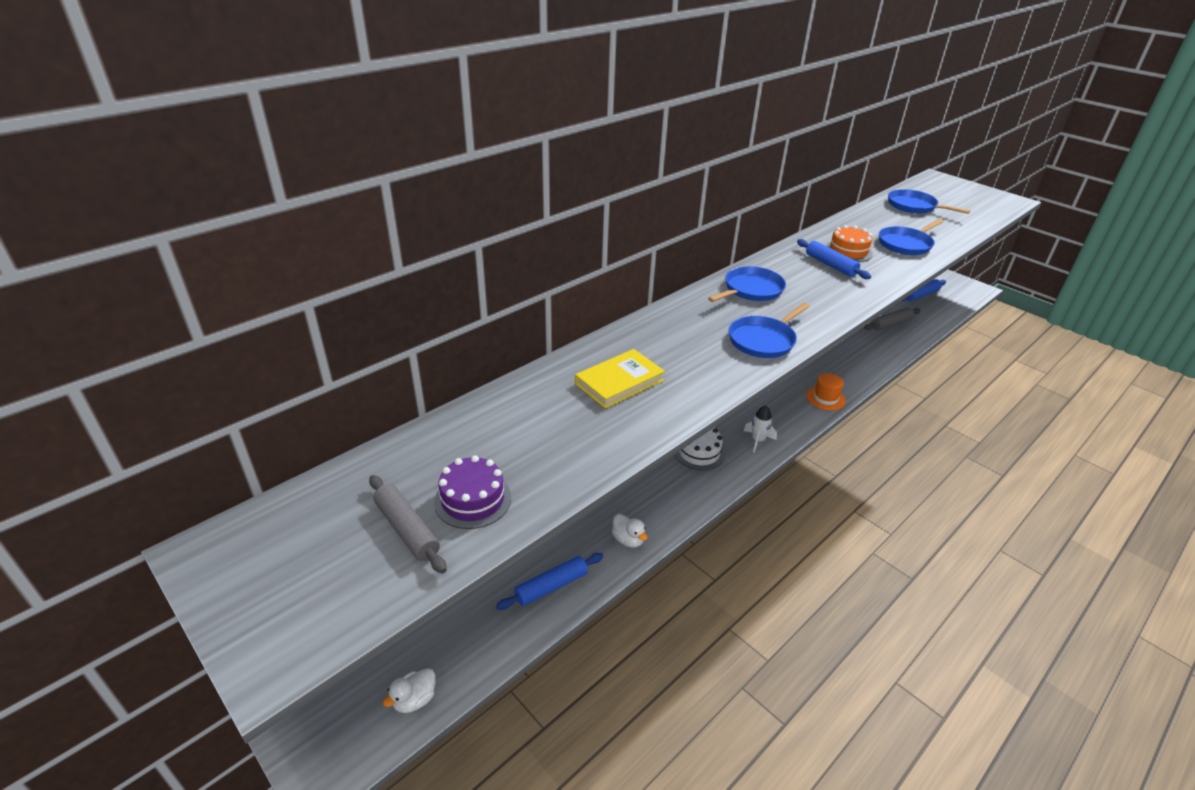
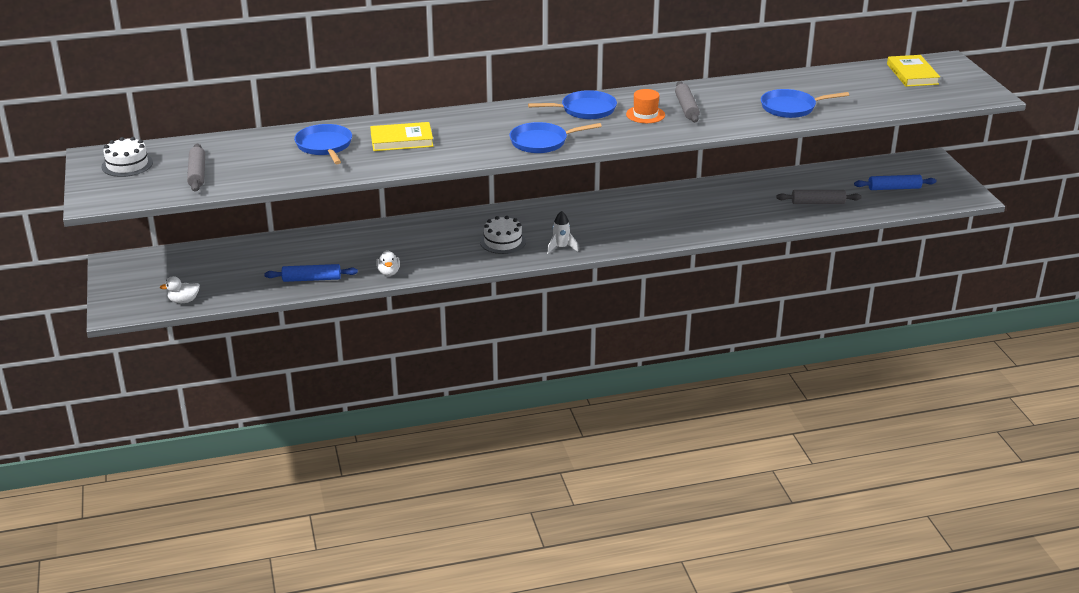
camera: 30 degrees right, 5 degrees down
(277, 551) = (127, 165): none -> white cake
(473, 499) = (244, 171): purple cake -> none
(825, 398) = (662, 237): orange hat -> orange hat (645, 114)
(830, 265) = (686, 108): blue rolling pin -> grey rolling pin
(848, 251) = (723, 101): orange cake -> none
(914, 206) = (864, 80): blue pan -> blue pan (324, 146)
(935, 194) = (912, 74): none -> yellow book

